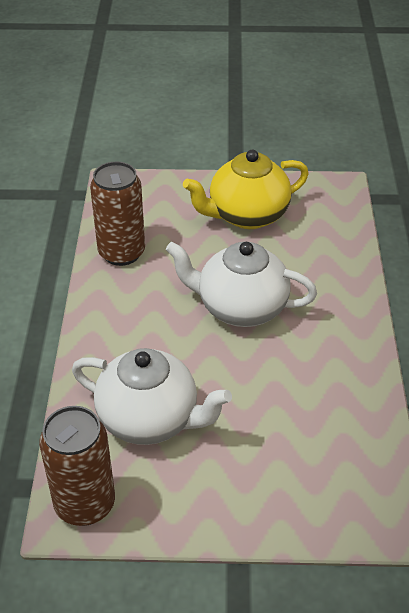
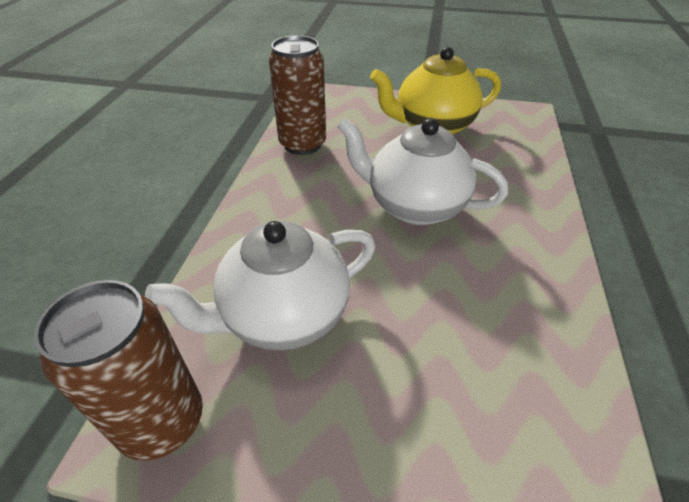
camera: 10 degrees right, 0 degrees up
(150, 419) = (283, 315): white teapot -> white teapot turned 120 degrees clockwise

